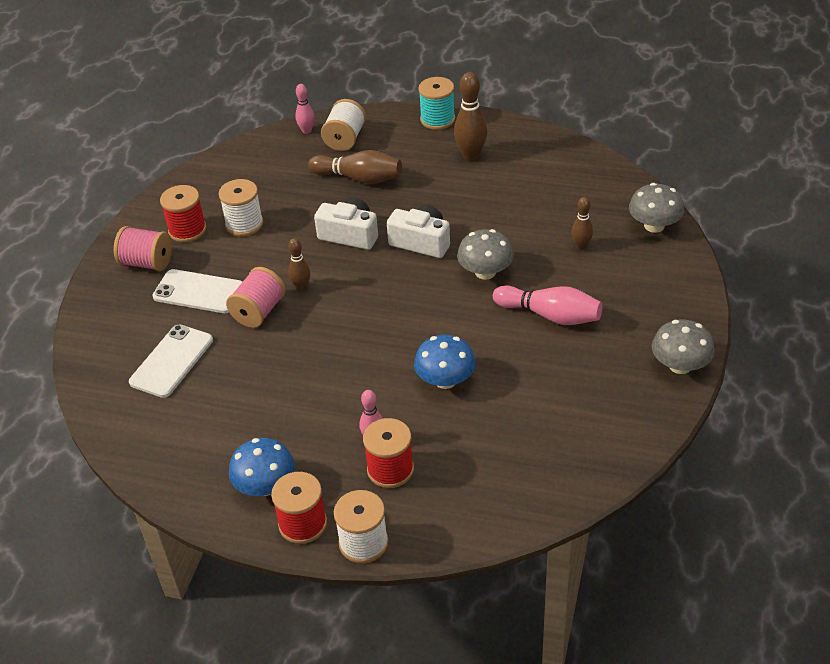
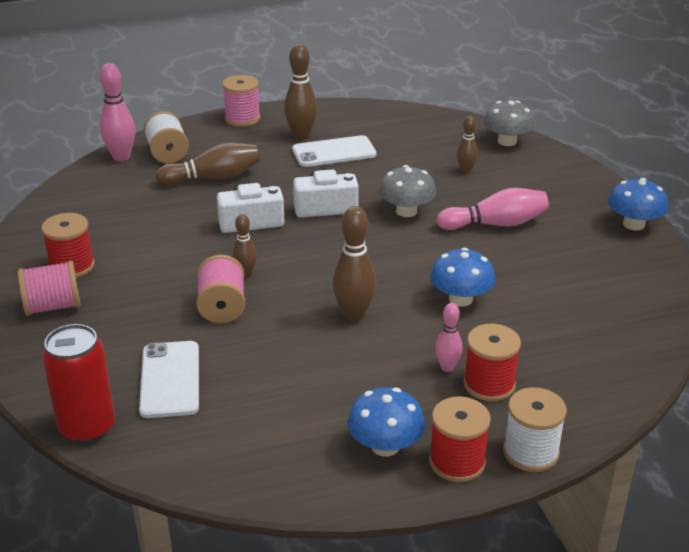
camera: 35 degrees left, 10 degrees down
(90, 377) = (87, 427): none -> red can
(198, 292) = (139, 312): white phone -> white phone (334, 152)
(244, 224) = (131, 244): white spool -> none
(306, 131) = (121, 157): pink bowling pin -> pink bowling pin, size x1.69
(348, 359) = (354, 314): none -> brown bowling pin
(437, 119) = (242, 119): turquoise spool -> pink spool
(680, 365) = (634, 224): grey mushroom -> blue mushroom

